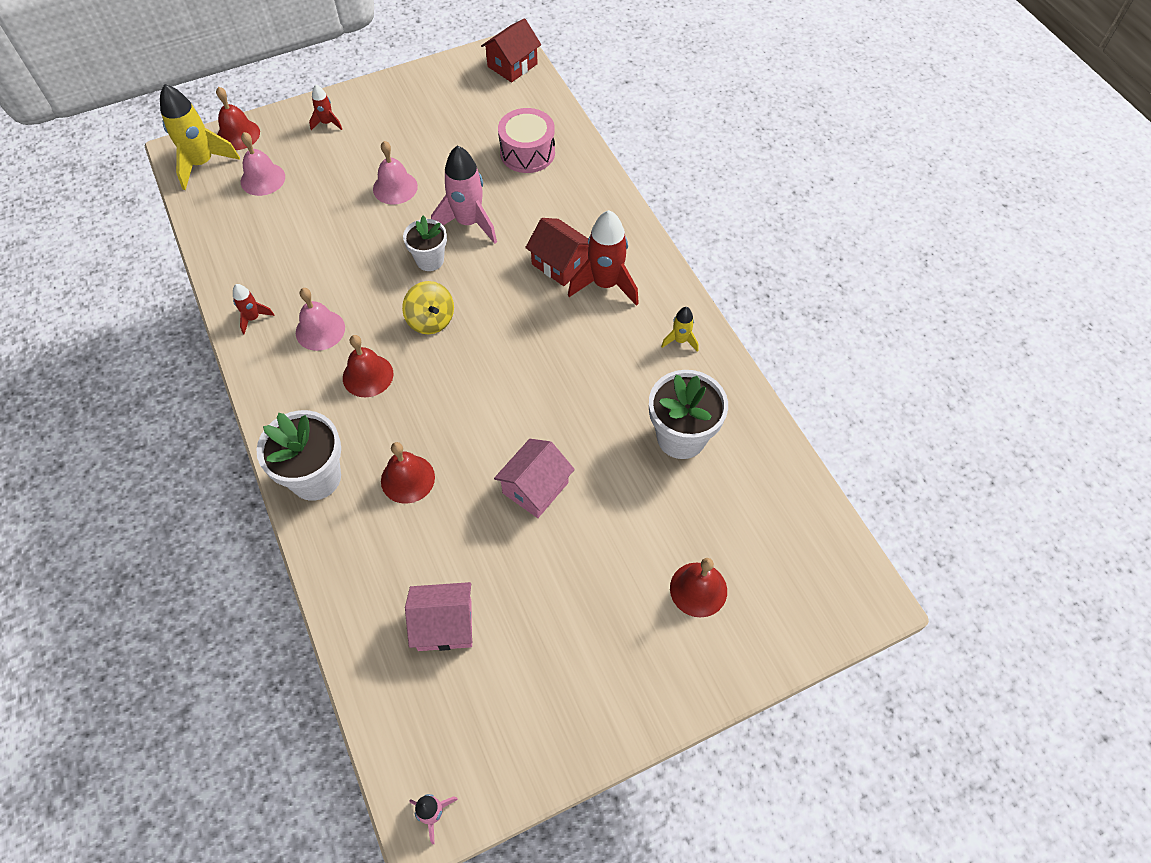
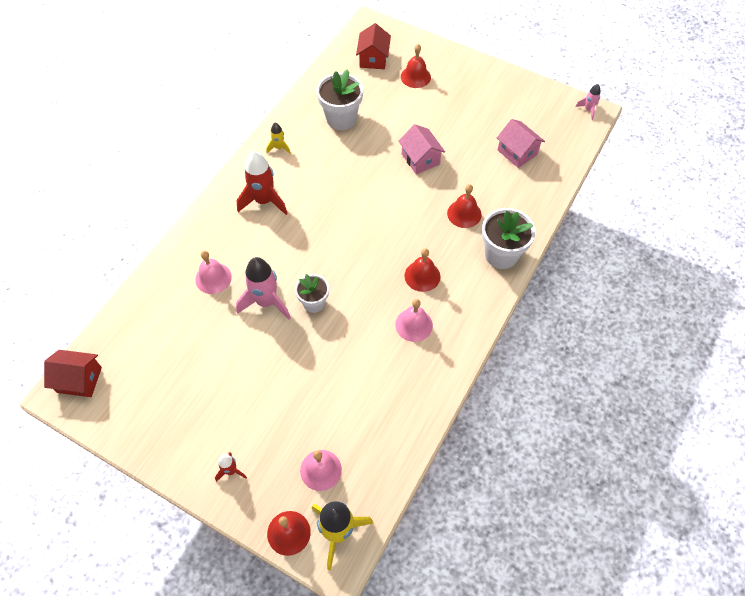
camera: 125 degrees left, 0 degrees up
(253, 318) = (437, 370): red rocket -> none
(395, 187) = (265, 370): pink bell -> pink bell (213, 278)
(431, 320) = (358, 271): yellow spinning top -> none
(527, 152) = (175, 309): pink drum -> none
(535, 488) = (420, 159): pink house -> pink house turned 60 degrees clockwise
(560, 263) = (264, 232): red house -> red house (373, 58)

